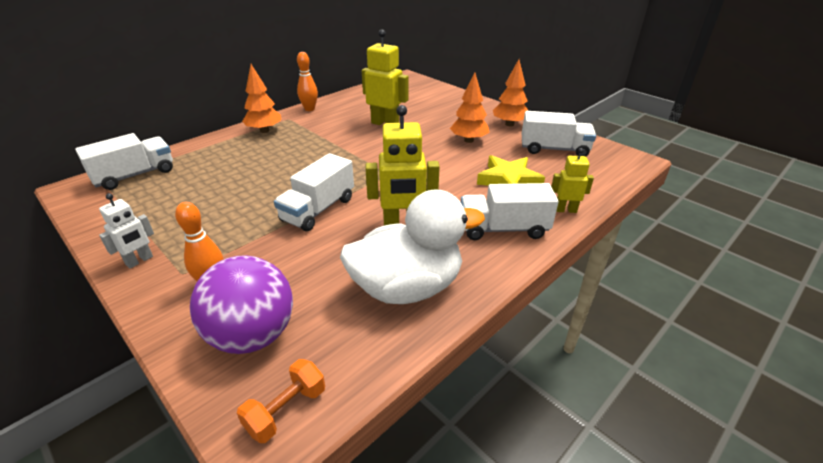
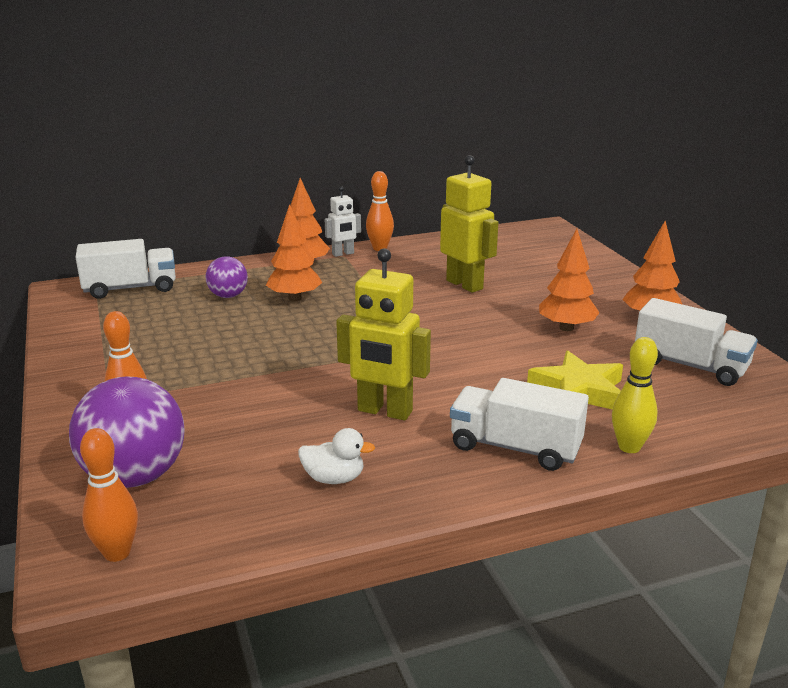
camera: 25 degrees right, 10 degrees down
(139, 261) = (79, 376): white robot -> white robot (343, 254)
(222, 165) = (228, 296): none -> purple ball
(275, 156) = (294, 298): none -> orange tree
(286, 410) = (117, 553): orange dumbbell -> orange bowling pin
(318, 209) = (298, 369): white truck -> none
(407, 287) = (334, 478): white duck -> white duck, size x0.42
(565, 210) = (629, 447): yellow robot -> yellow bowling pin

